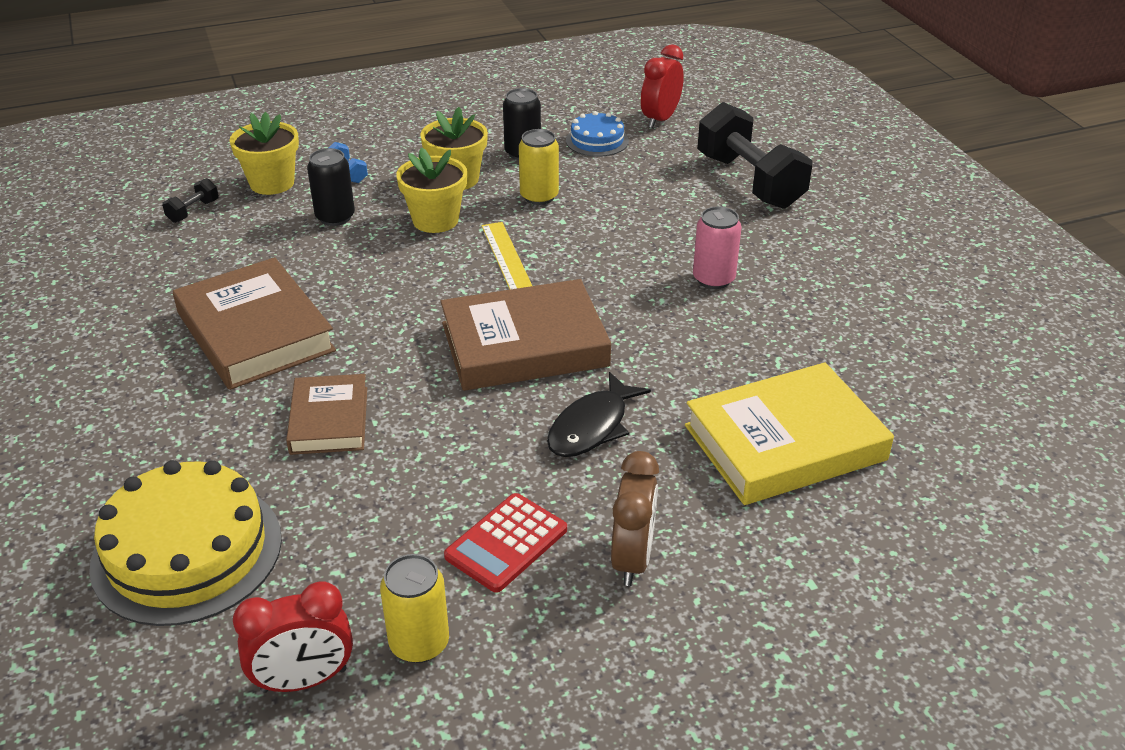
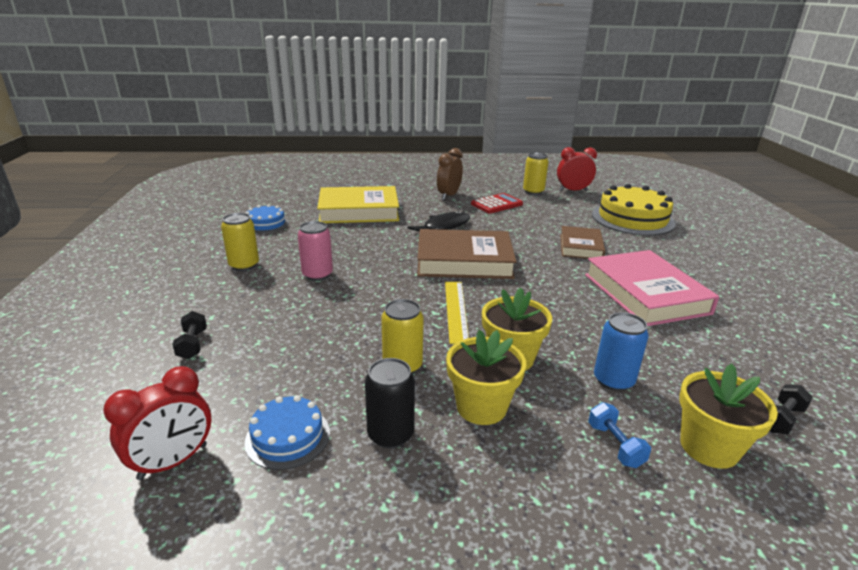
camera: 165 degrees left, 10 degrees down
(255, 332) = (645, 293): brown book -> pink book
(335, 217) = (613, 380): black can -> blue can
(749, 181) = (192, 344): black dumbbell -> black dumbbell, size x0.41
(824, 275) = (244, 265): none -> yellow can
(904, 364) = (266, 224): none -> blue cake

